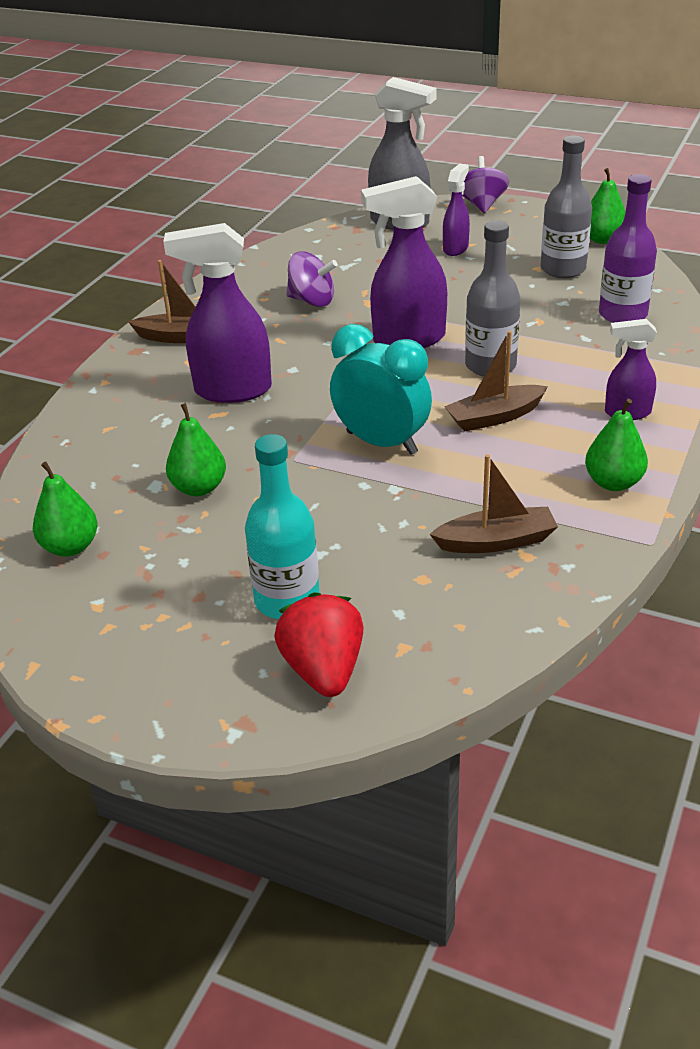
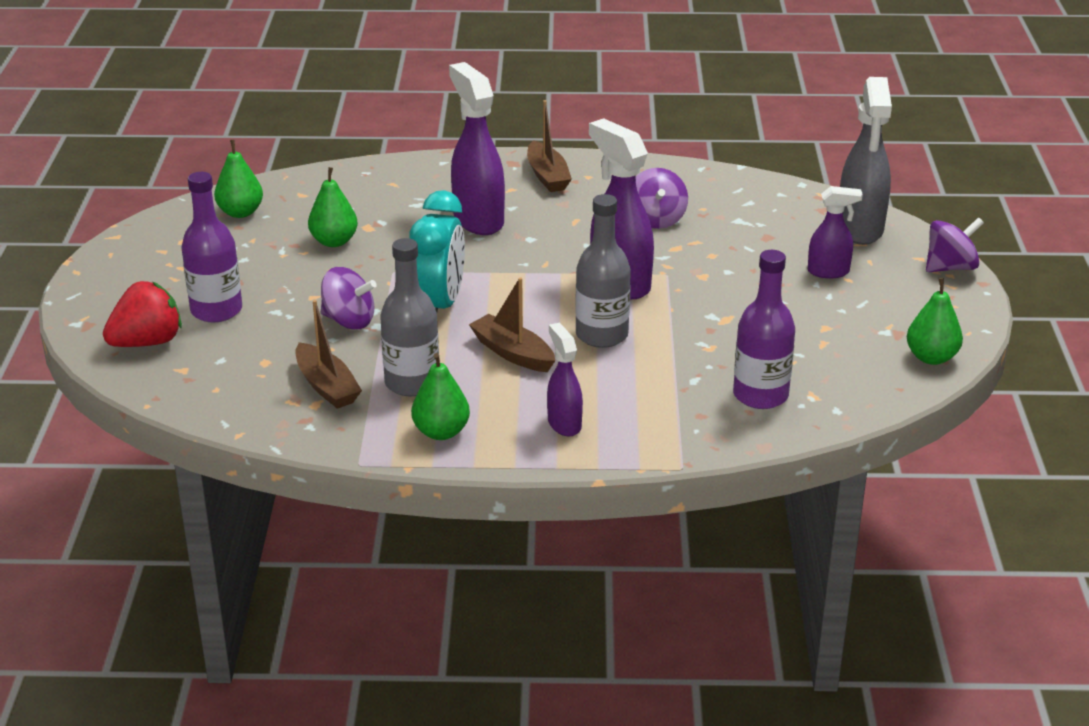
camera: 65 degrees right, 5 degrees down
(287, 600) = (216, 310): turquoise bottle -> purple bottle
(374, 505) = (349, 321): none -> purple spinning top
(563, 269) = (835, 343): grey bottle -> grey bottle (412, 383)

